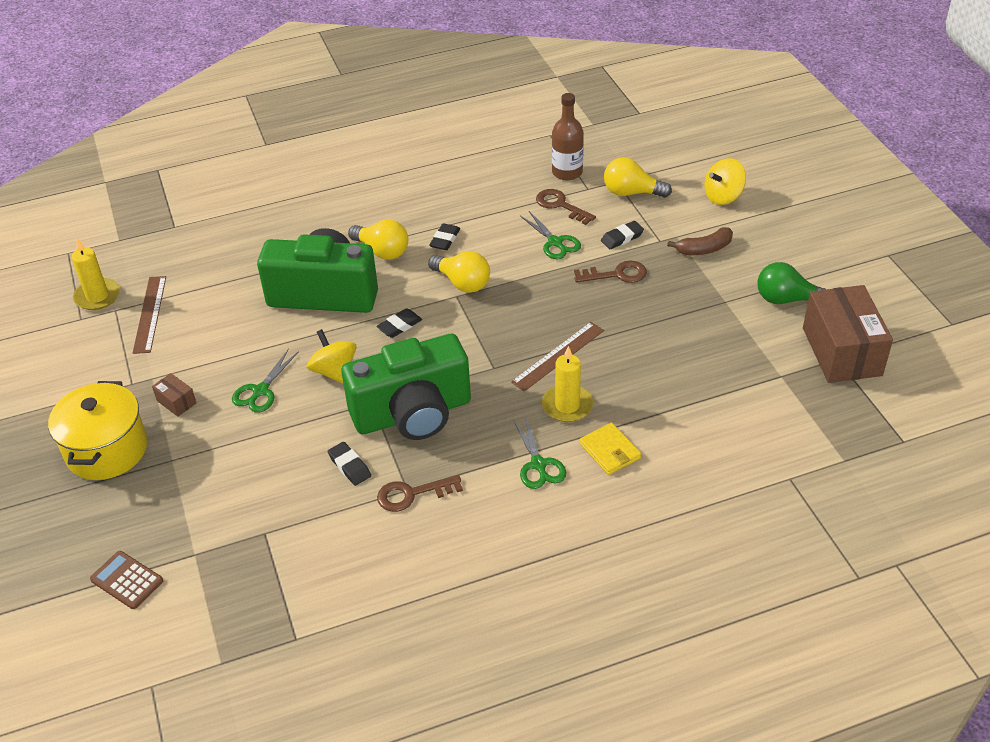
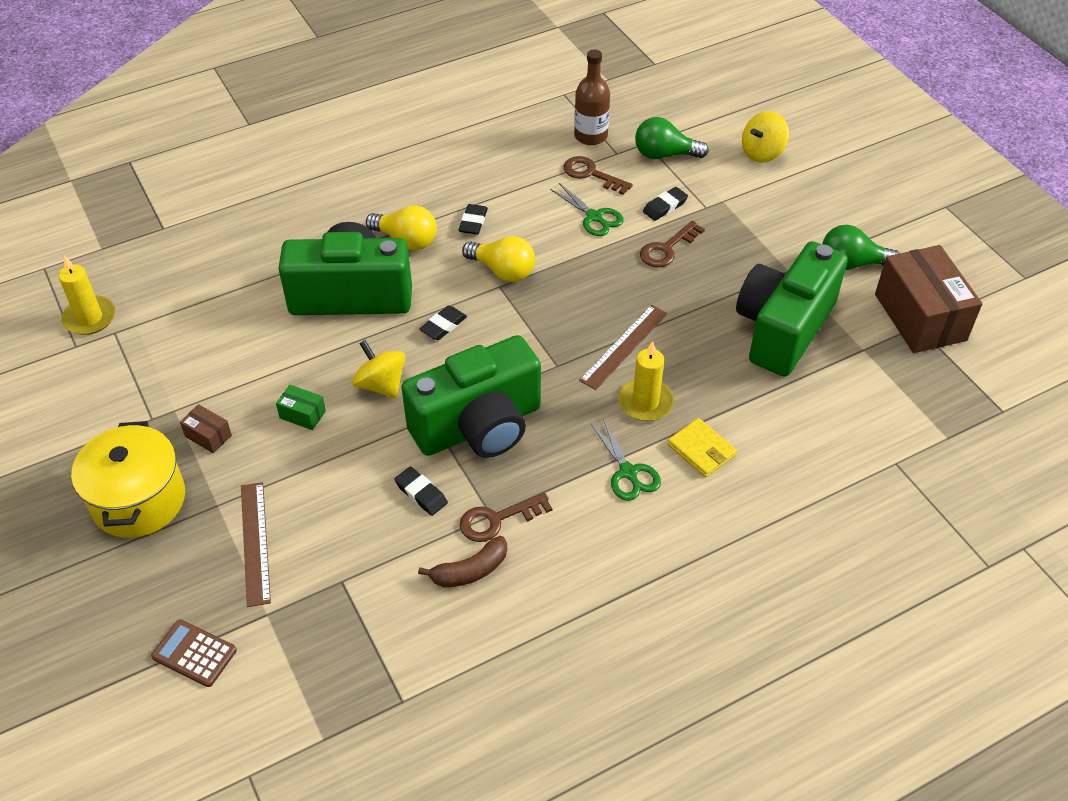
camera: 10 degrees left, 5 degrees up
(150, 314) = (155, 334): brown ruler -> brown ruler (255, 542)
(260, 391) = (302, 415): green scissors -> green box
(616, 274) = (667, 249): brown key -> brown key turned 150 degrees clockwise
(631, 193) = (664, 155): yellow light bulb -> green light bulb
(704, 249) = (754, 213): brown banana -> brown banana (470, 571)
(709, 352) = (783, 328): none -> green camera

